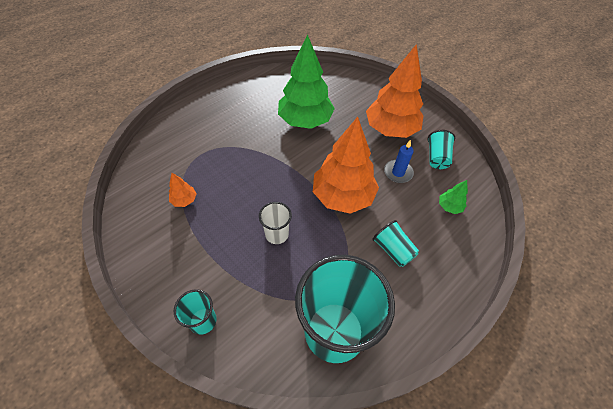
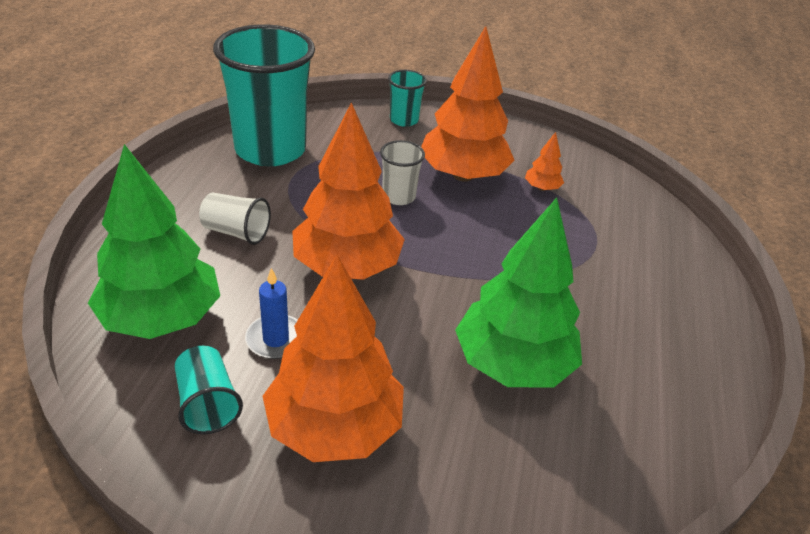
camera: 145 degrees right, 15 degrees down
(220, 234) = (462, 175): none -> orange tree
(393, 250) = (236, 232): turquoise cup -> white cup
(449, 206) = (161, 319): green tree -> green tree, size x2.40

